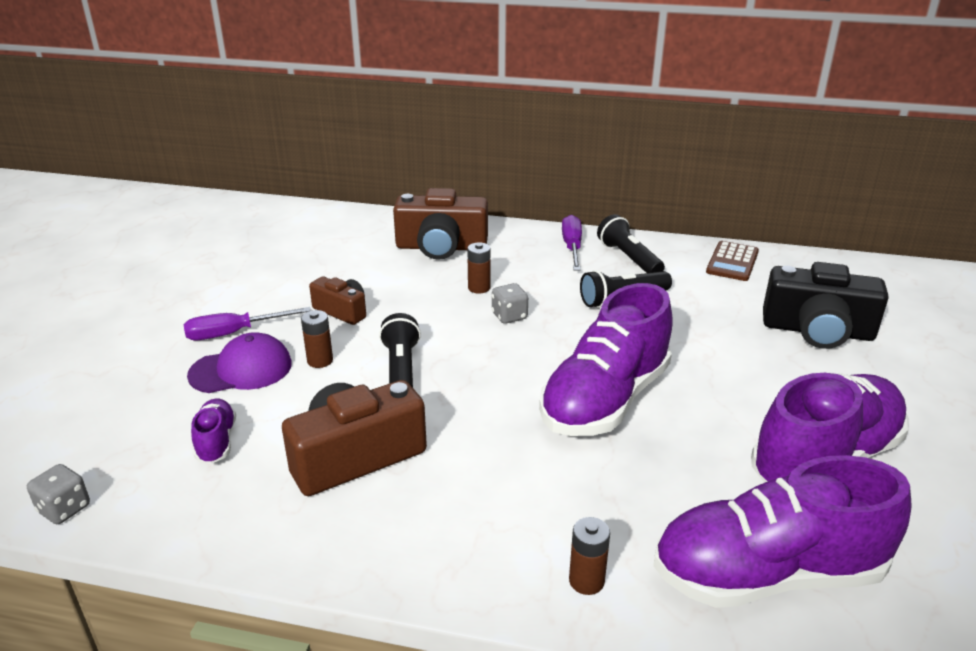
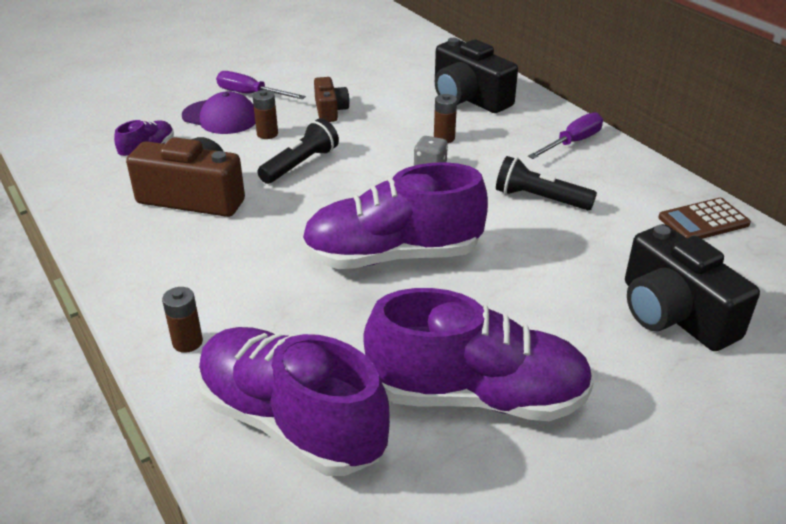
camera: 45 degrees right, 5 degrees up
(64, 509) = (43, 144): grey dice -> none
(441, 247) = (468, 98): brown camera -> black camera
(628, 258) = (606, 173): black flashlight -> none

